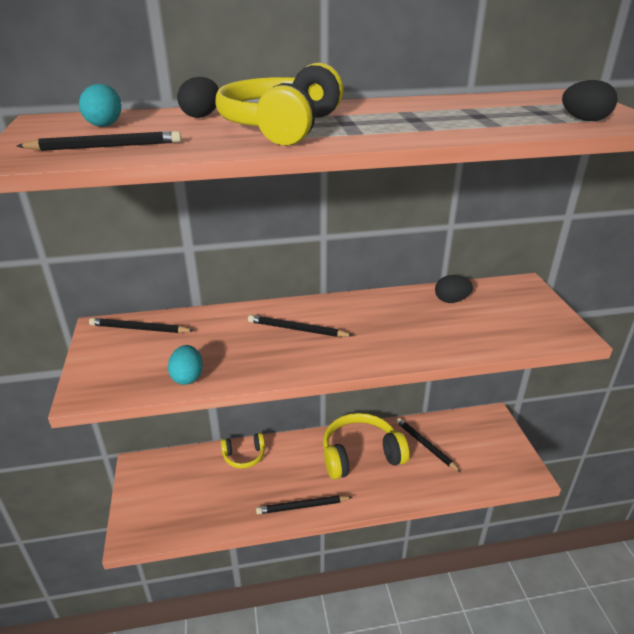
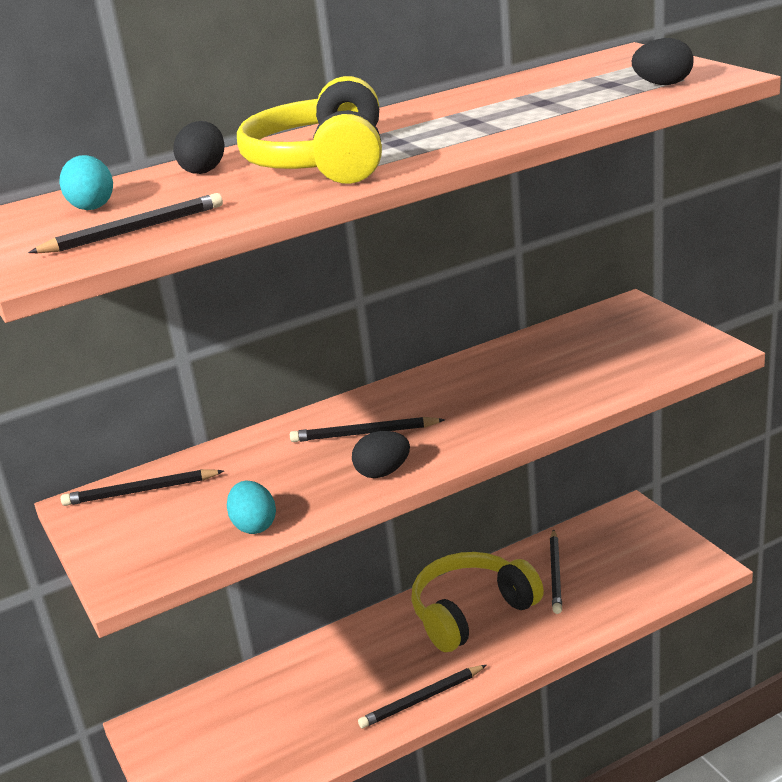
camera: 15 degrees left, 5 degrees down
(244, 456) = (303, 665): yellow headphones -> none
(425, 445) = (555, 574): black pencil -> black pencil turned 120 degrees counterclockwise
(451, 300) = (546, 348): black egg -> black egg (383, 472)

